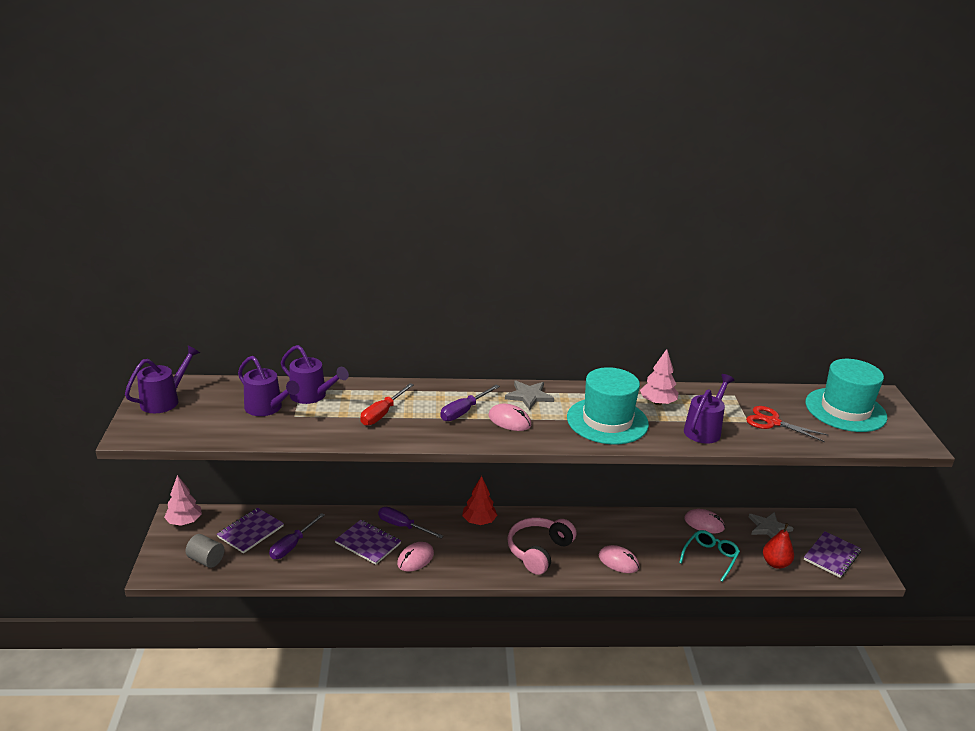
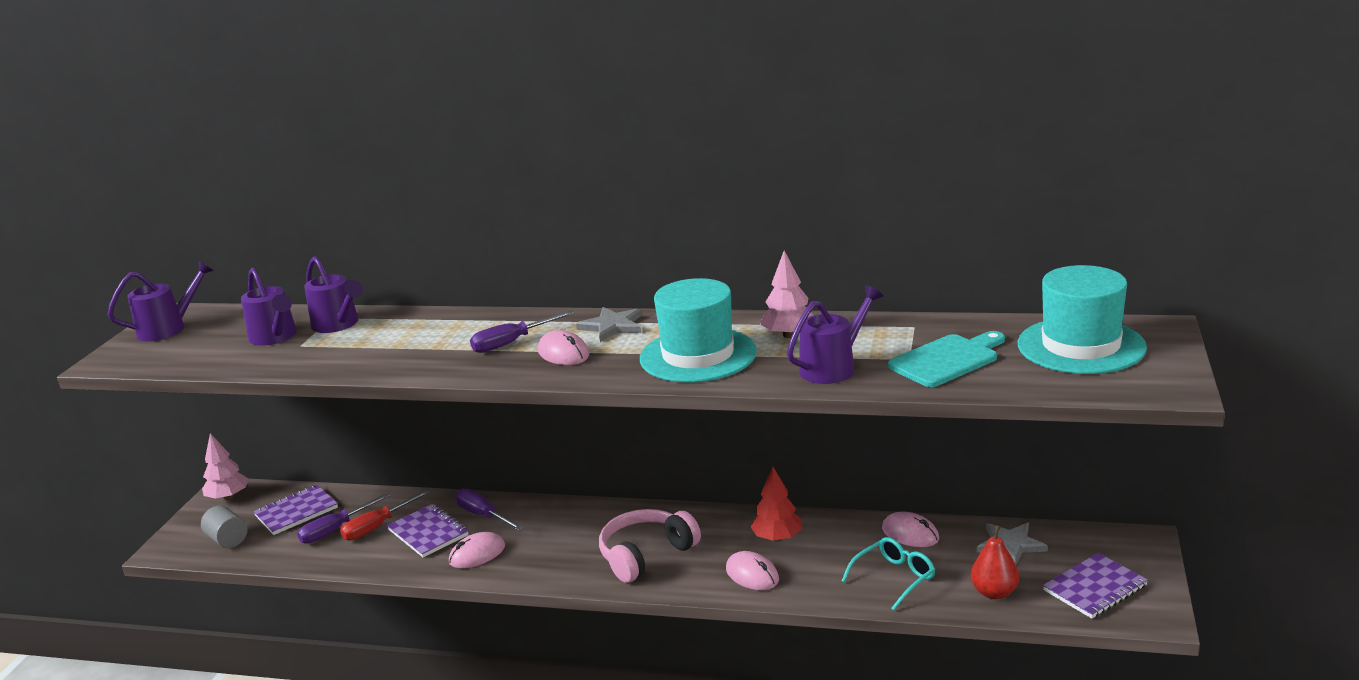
camera: 20 degrees right, 5 degrees down
(382, 414) = (407, 344): red screwdriver -> red screwdriver (377, 526)
(479, 521) = (586, 514): red tree -> red tree (777, 538)
(772, 422) = (947, 360): red scissors -> turquoise cutting board

